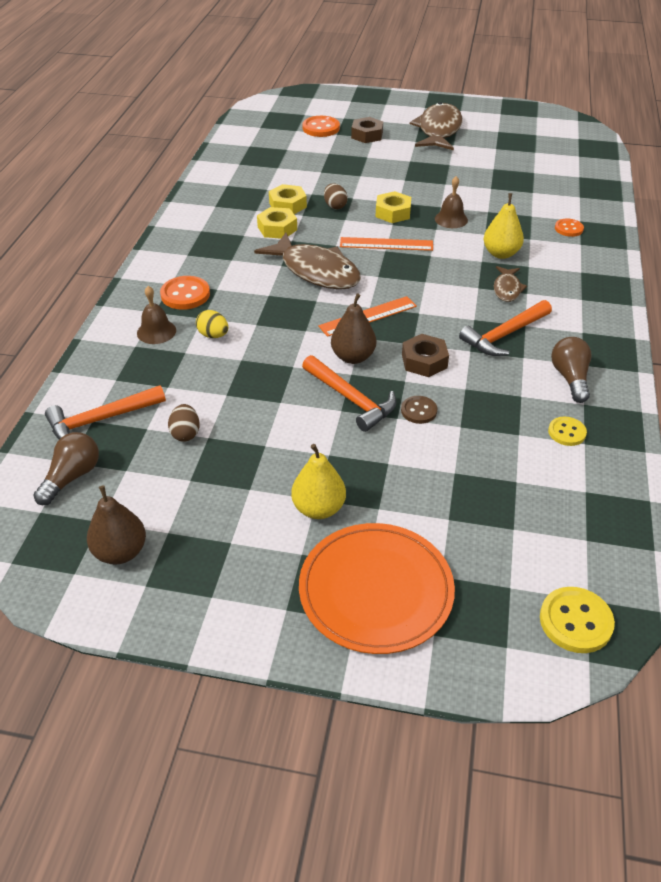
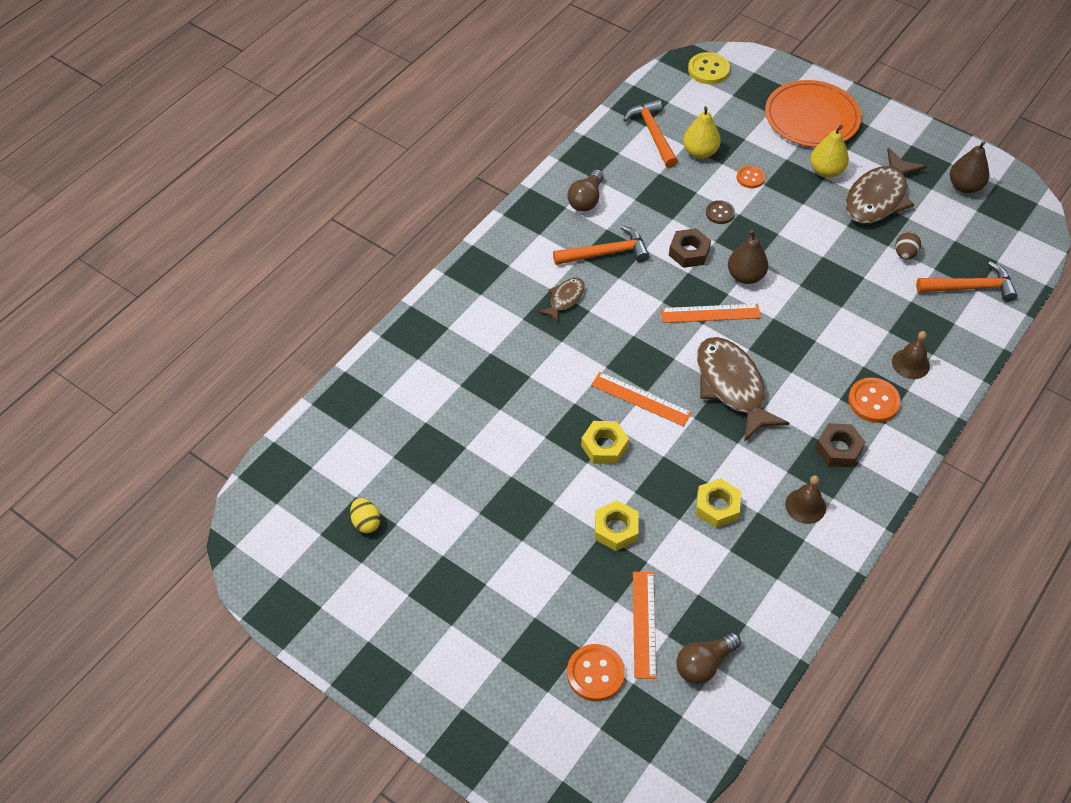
camera: 155 degrees left, 10 degrees up
(72, 477) = (995, 248): brown light bulb -> brown light bulb (704, 664)
(213, 335) = (859, 341): yellow egg -> yellow egg (366, 522)
(277, 228) = (745, 468): yellow nut -> yellow nut (616, 529)
(304, 149) = (644, 624): none -> orange ruler
(335, 206) = (663, 483): brown egg -> none
(351, 399) = (766, 239): orange hammer -> orange hammer (653, 134)
(367, 135) = (541, 626): brown nut -> brown nut (838, 449)
(438, 130) = (437, 597): brown fish -> brown fish (878, 197)
(451, 219) = (549, 411): brown bell -> brown bell (805, 506)
(501, 254) = (536, 343): yellow pear -> yellow pear (700, 152)
(566, 432) = (625, 163): yellow button -> none
(568, 229) = (440, 351): orange button -> orange button (750, 178)

